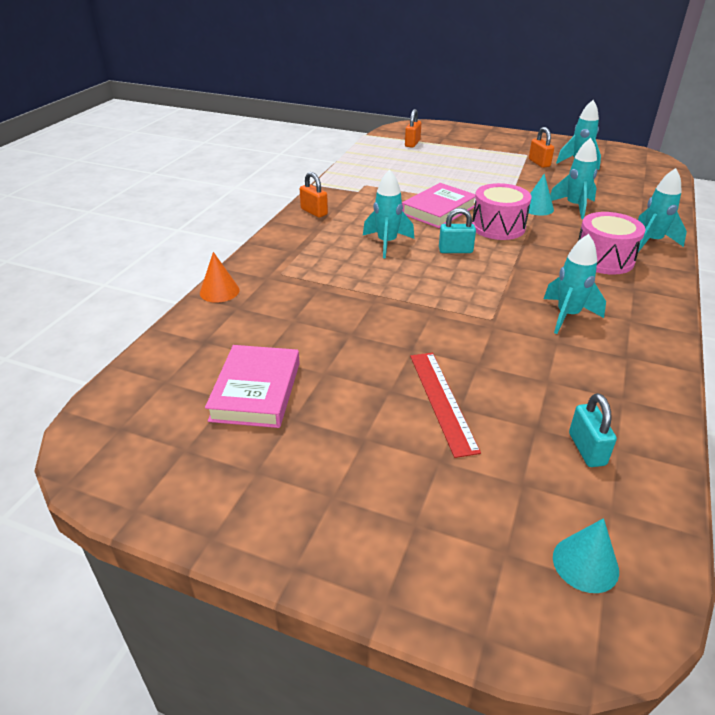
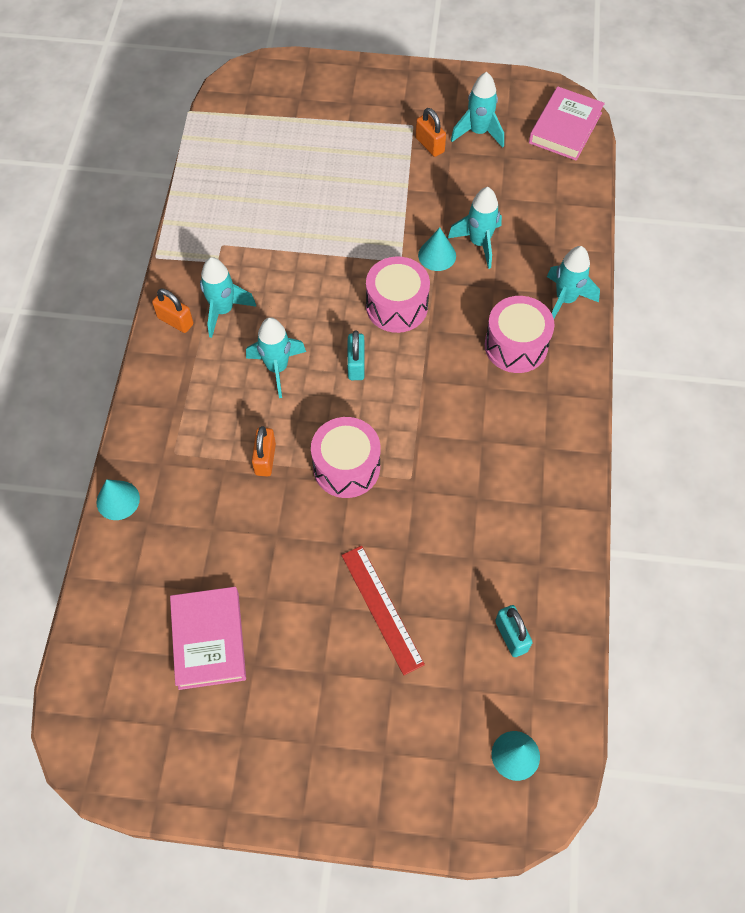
camera: 15 degrees left, 25 degrees up
(219, 291) = (118, 500): orange cone -> turquoise cone
(412, 143) = (259, 124): orange padlock -> orange padlock (265, 459)
(431, 303) = (346, 467): none -> pink drum
(438, 210) = (323, 285): pink book -> pink book (565, 128)
(455, 250) = (356, 365): turquoise padlock -> turquoise padlock turned 75 degrees counterclockwise
(567, 316) = (484, 455): turquoise rocket -> turquoise rocket (223, 310)

